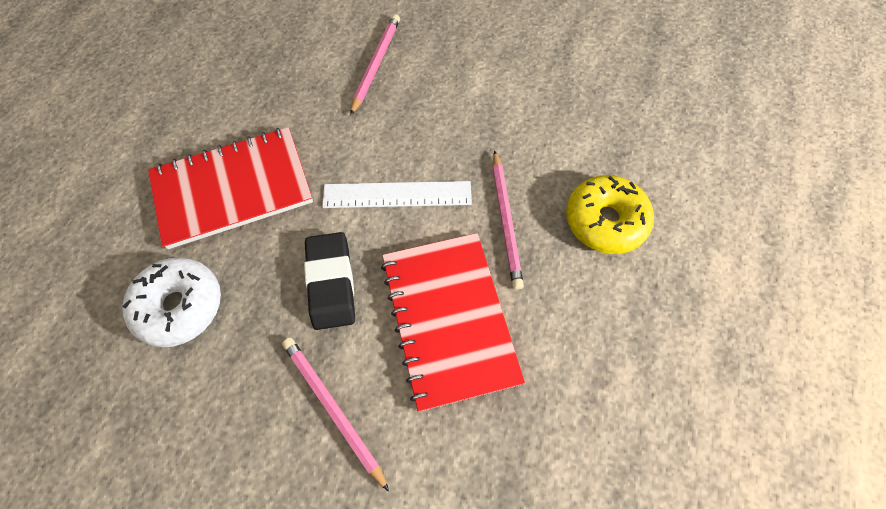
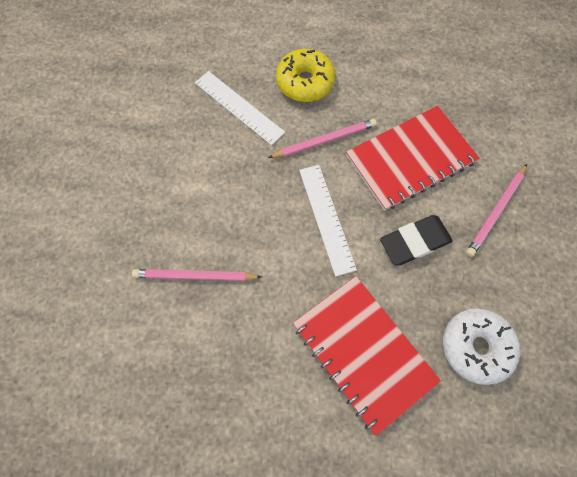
camera: 105 degrees left, 5 degrees up
(577, 138) = (238, 107): none -> white ruler

